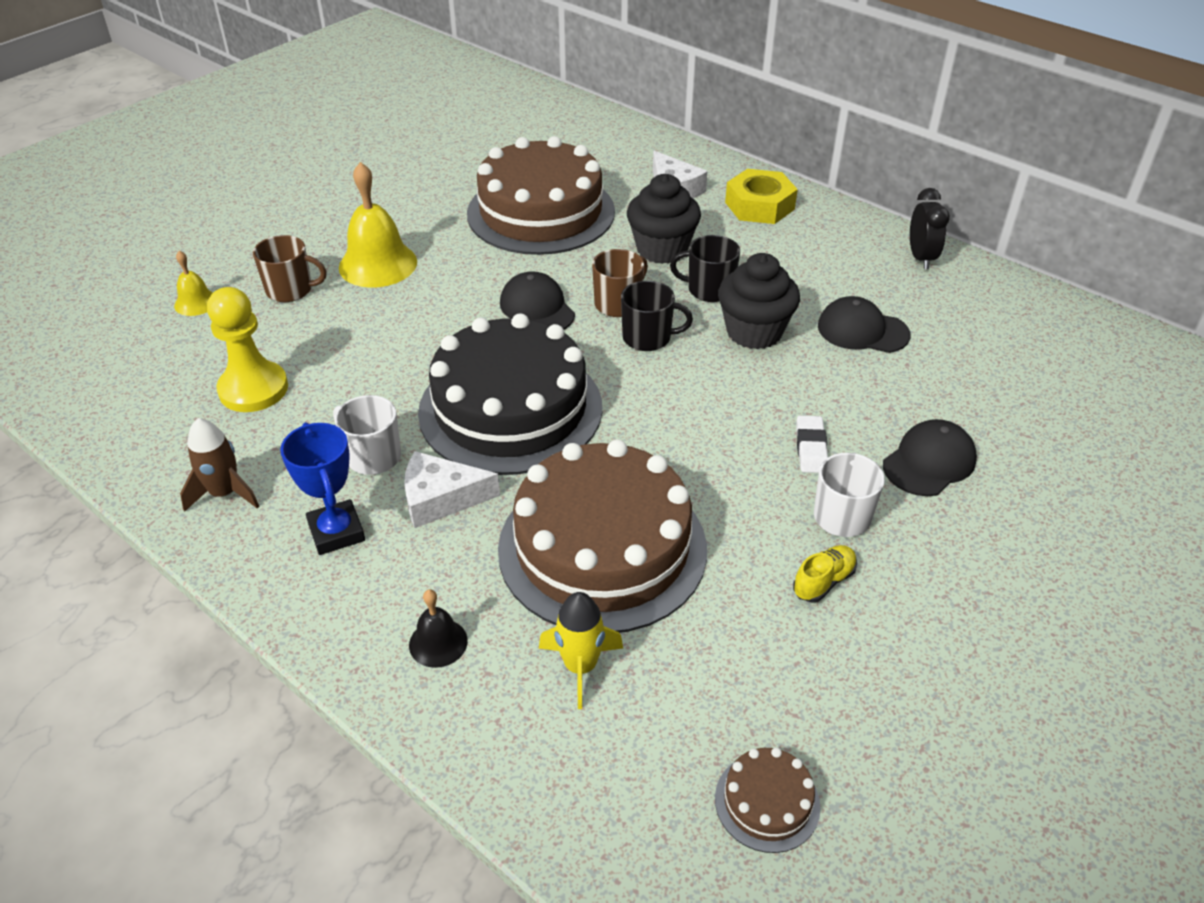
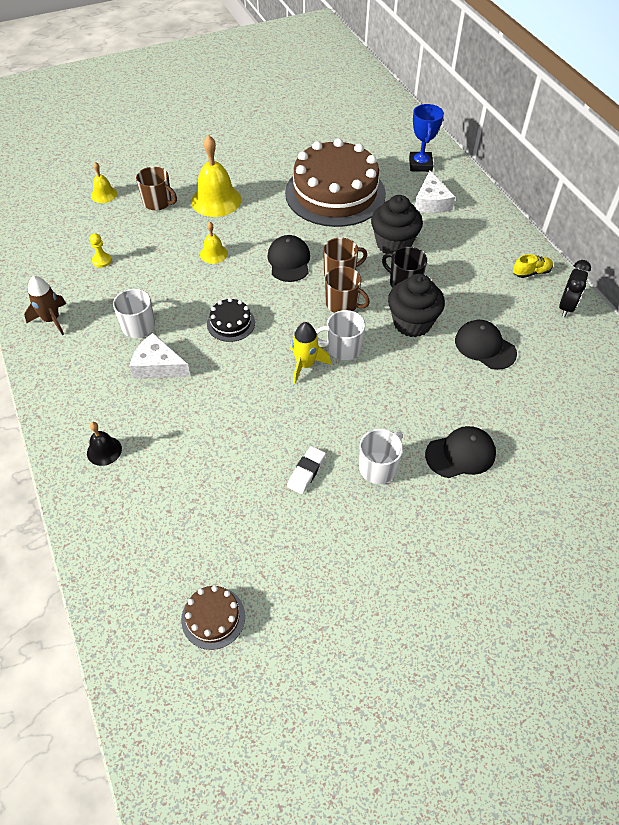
camera: 25 degrees right, 10 degrees up
(253, 389) = (102, 261): yellow pawn -> yellow pawn, size x0.46
(336, 532) = (93, 365): blue trophy -> blue trophy (420, 165)
(422, 330) = (213, 254): none -> yellow bell
(510, 409) = (231, 323): black cake -> black cake, size x0.41
(580, 667) = (167, 496): yellow rocket -> yellow rocket (305, 365)
(602, 548) = (225, 431): brown cake -> none
(648, 338) = (342, 304): black mug -> brown mug
(688, 389) = (343, 348): none -> white mug
(759, 206) = (481, 232): yellow nut -> none
(811, 448) = (391, 415): white eraser -> white eraser (306, 472)
(823, 581) = (337, 504): yellow shoe -> yellow shoe (531, 272)

